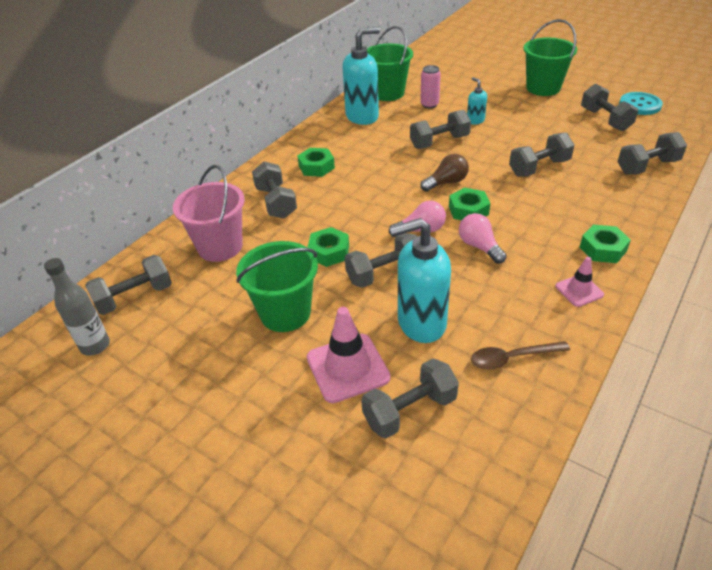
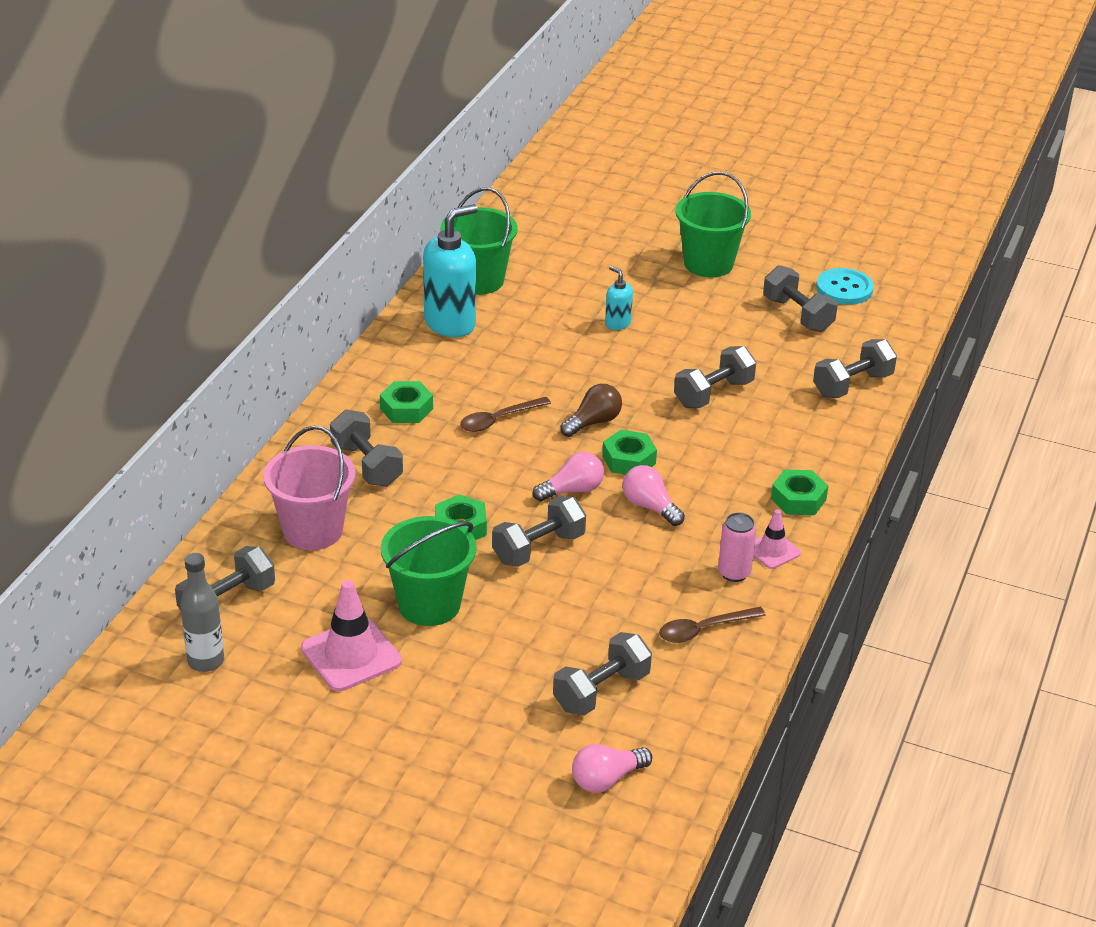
camera: 15 degrees left, 5 degrees down
(348, 368) = (522, 656): pink traffic cone -> pink traffic cone (351, 655)
(378, 177) = (499, 420): none -> brown spoon
(396, 513) = (606, 779): none -> pink light bulb
(421, 323) = (595, 602): turquoise soap dispenser -> none
(429, 104) = (546, 299): pink can -> pink can (734, 573)
(439, 142) = (572, 361): grey dumbbell -> none

